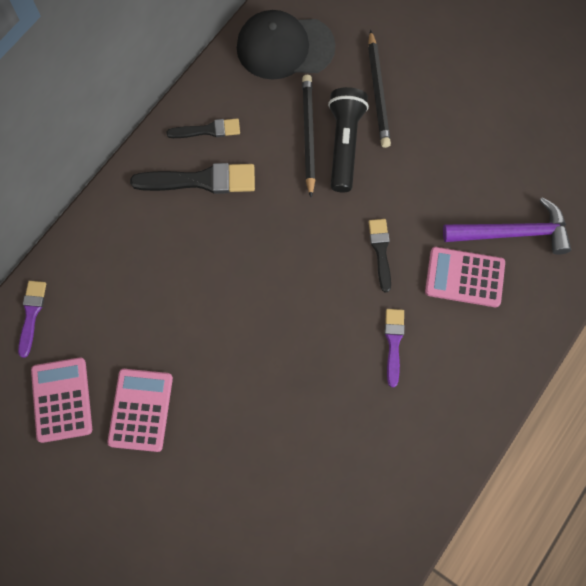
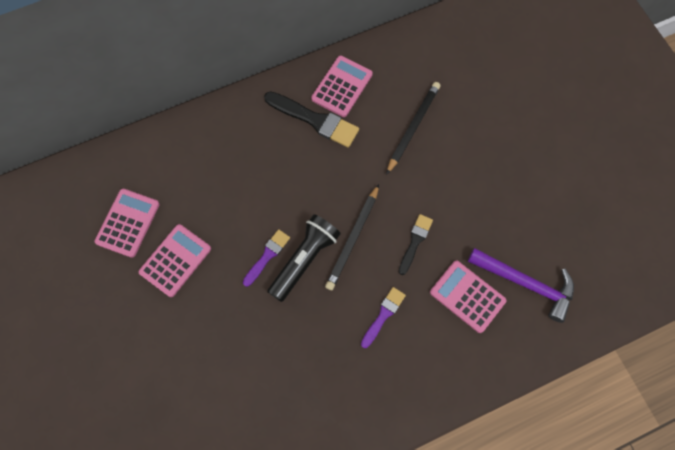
camera: 30 degrees right, 0 degrees up
(31, 314) = (144, 152): purple brush -> purple brush (267, 256)
(208, 130) = (342, 86): black brush -> pink calculator
(285, 47) = (434, 54): black cap -> none
(344, 144) = (436, 148): black flashlight -> black flashlight (304, 259)
(378, 92) = (485, 122): black pencil -> black pencil (353, 239)

